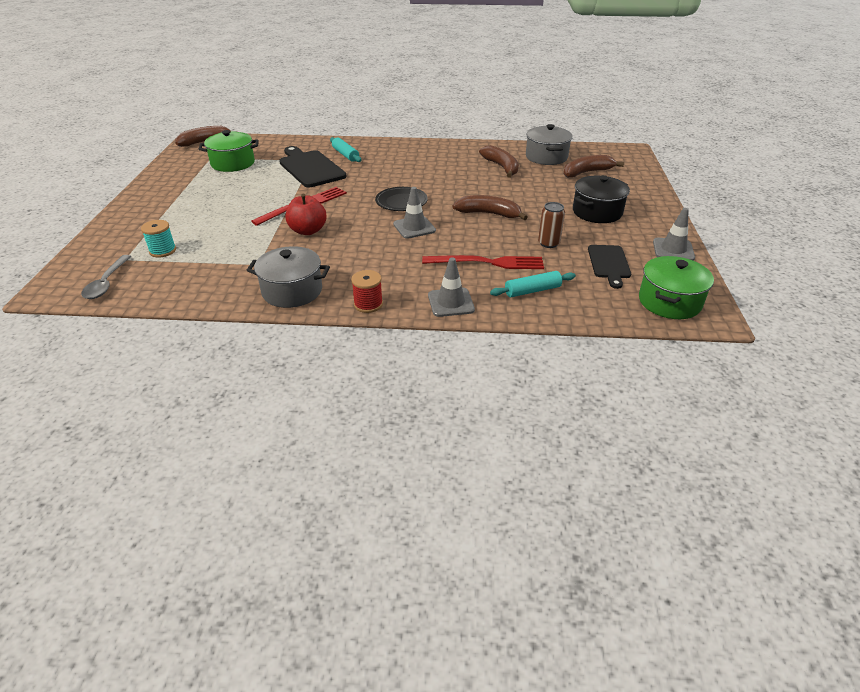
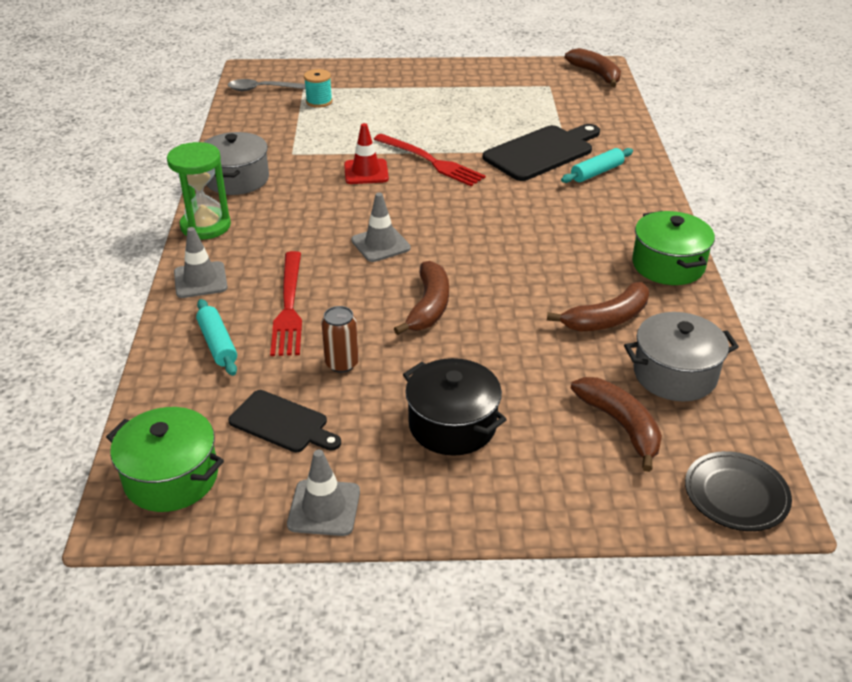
camera: 85 degrees right, 0 degrees up
(233, 163) = (537, 101): green pot -> green pot (668, 265)
(308, 231) = (366, 172): red apple -> red traffic cone
(368, 304) = (205, 226): red spool -> green hourglass
(401, 202) = (453, 229): black plate -> black plate (736, 495)
(609, 263) = (282, 423): black cutting board -> black cutting board turned 150 degrees counterclockwise

